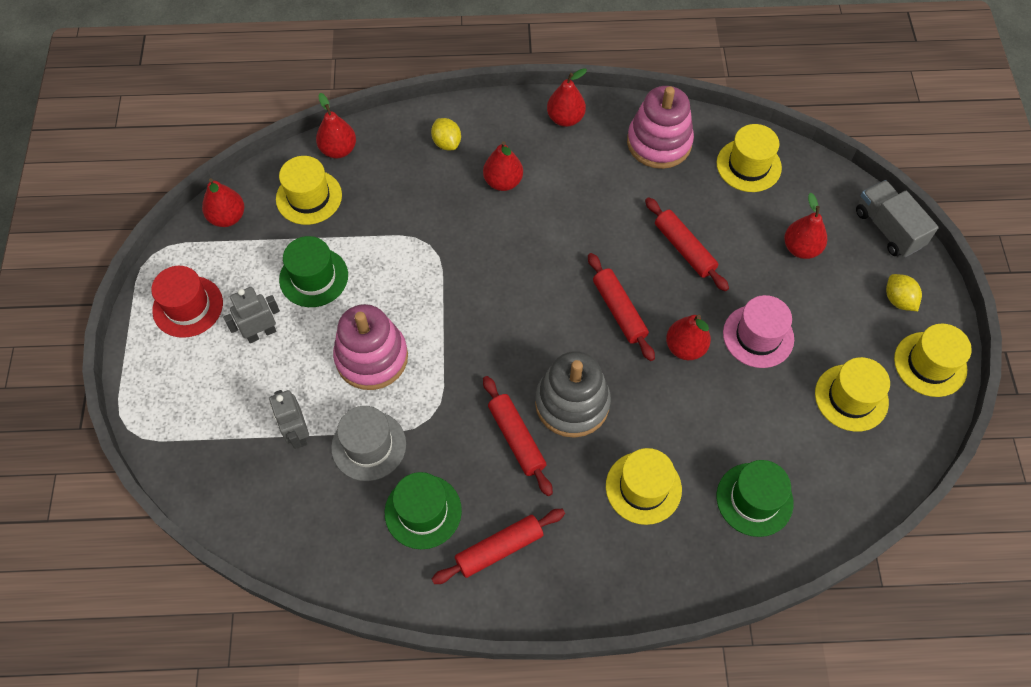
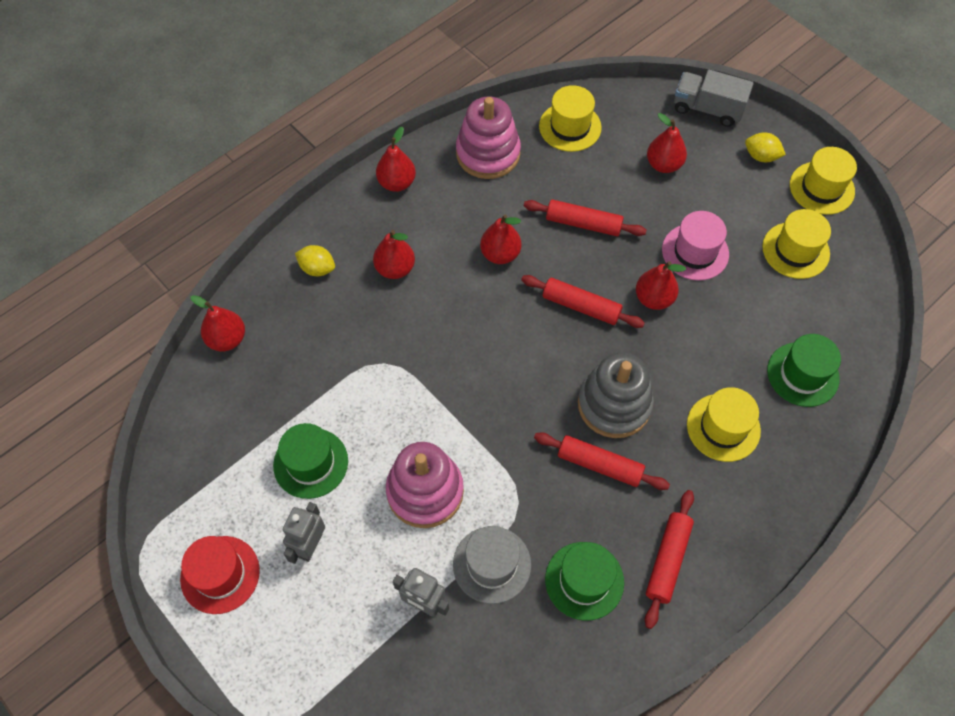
camera: 40 degrees left, 0 degrees up
(227, 217) = (180, 469): red pear -> red pear (500, 254)
(309, 197) = (239, 398): yellow hat -> none

